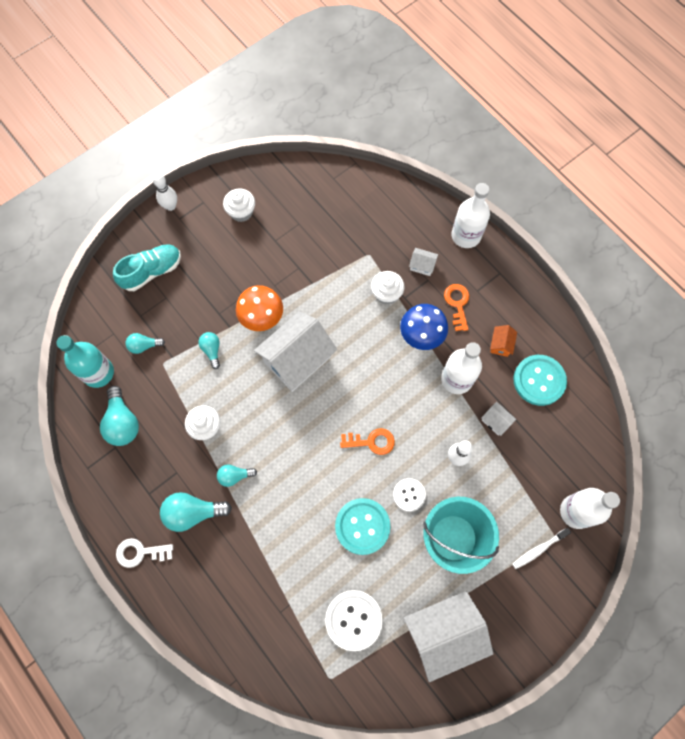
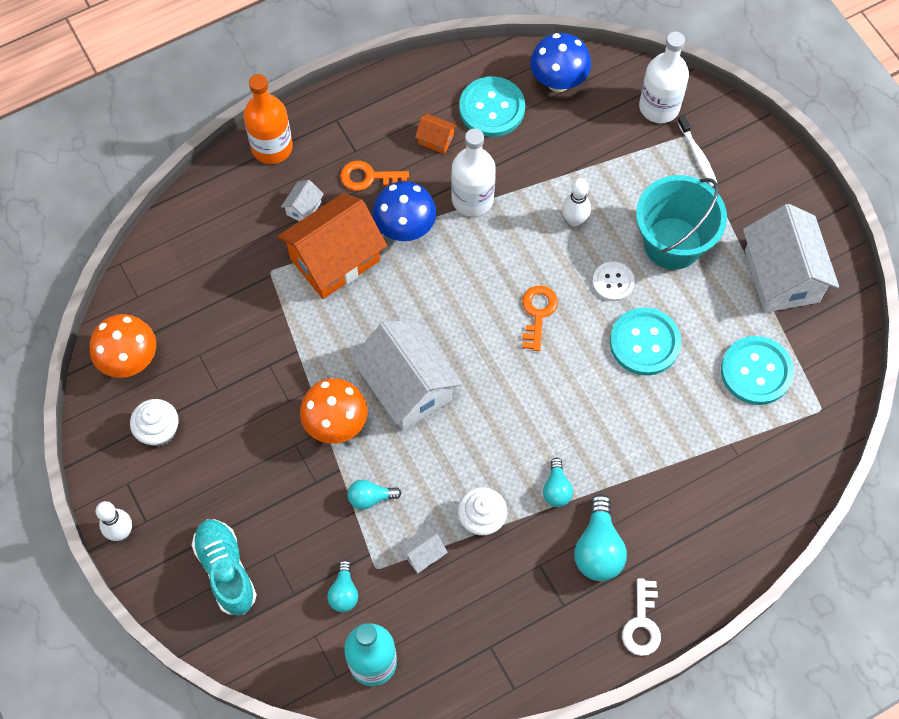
camera: 80 degrees left, 5 degrees down
(123, 422) = (455, 632): turquoise light bulb -> none
(287, 184) = (130, 360): none -> orange mushroom
(353, 620) = (756, 371): white button -> turquoise button
(386, 294) = (335, 259): white cupcake -> orange house
(466, 235) = (272, 147): white bottle -> orange bottle
(495, 421) = (535, 167): white house -> white house (423, 554)
(577, 427) = (558, 82): none -> blue mushroom

